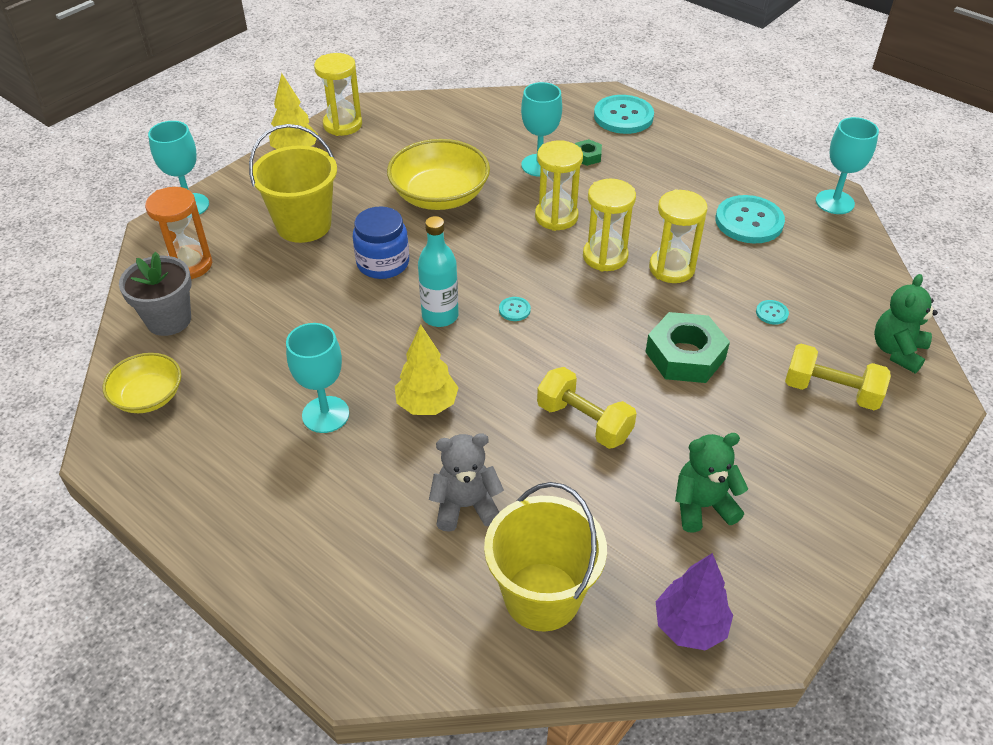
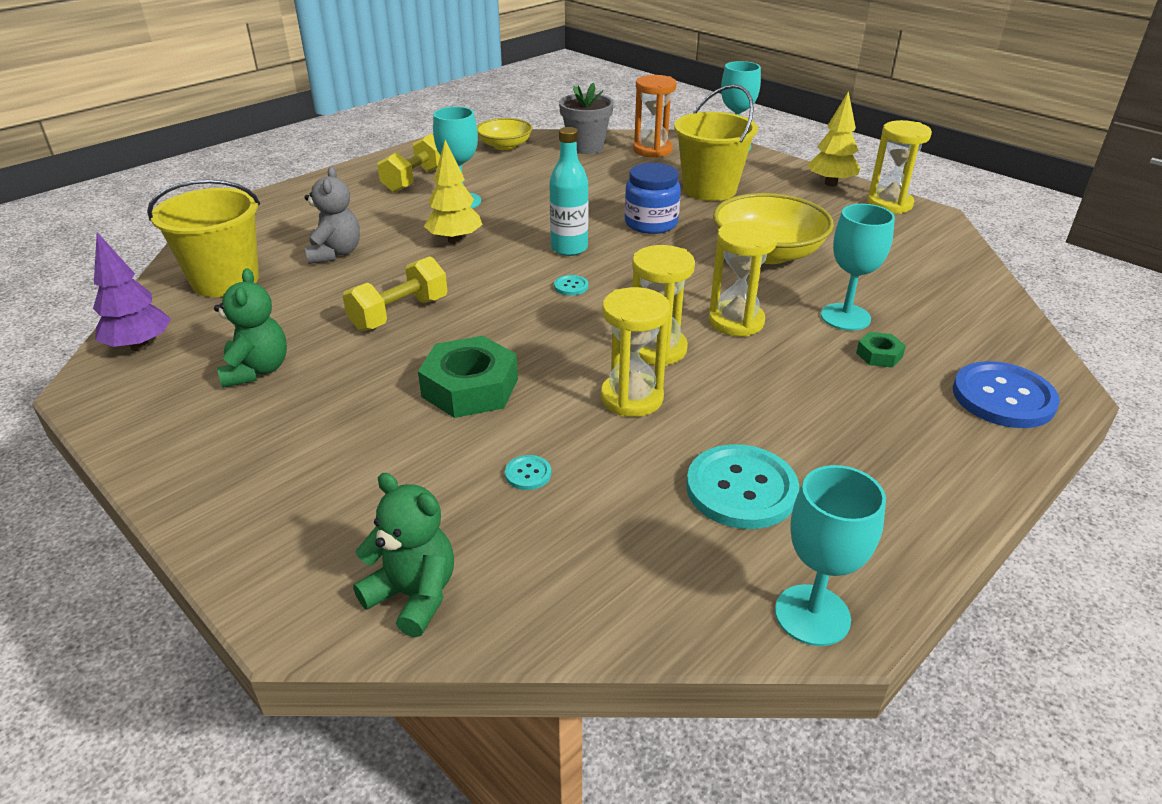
camera: 95 degrees right, 10 degrees down
(623, 116) = (1003, 397): turquoise button -> blue button
(831, 391) = (364, 500): yellow dumbbell -> yellow dumbbell (415, 180)

